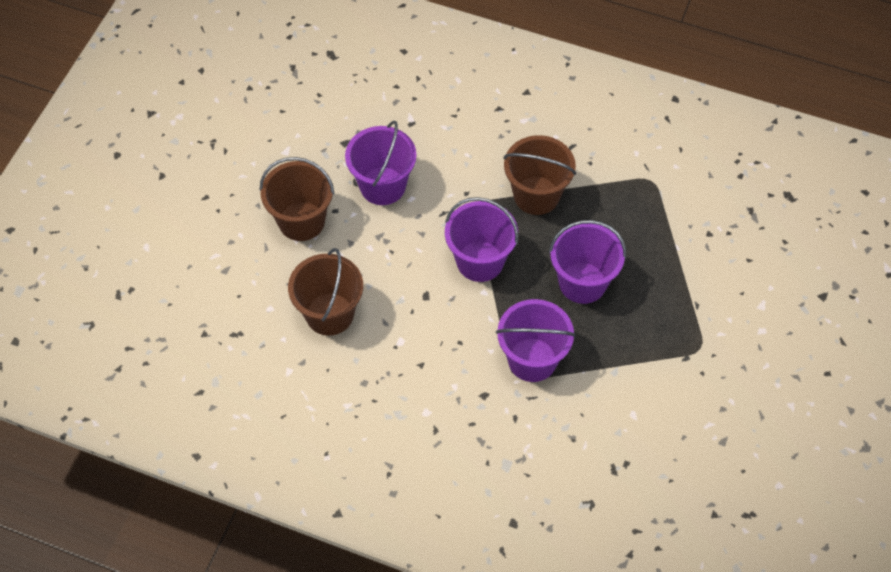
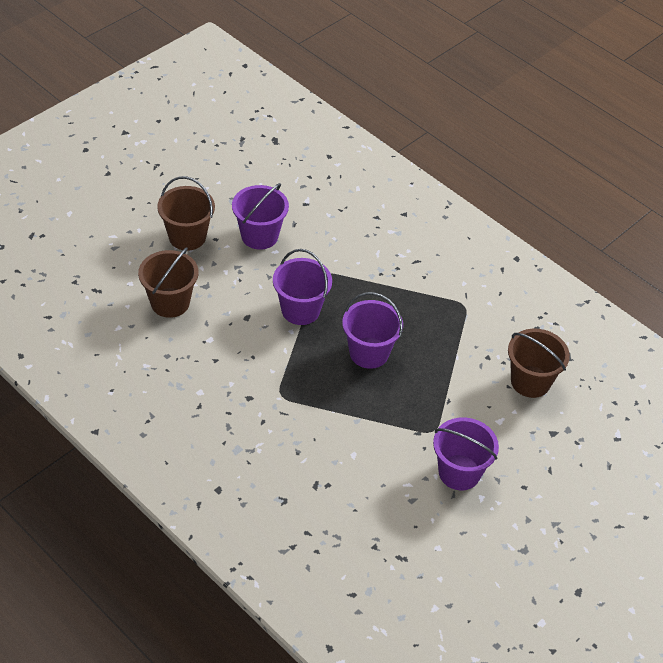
camera: 20 degrees right, 10 degrees down
(532, 360) = (299, 388): purple bucket -> purple bucket (459, 472)
(536, 195) = (369, 283): brown bucket -> brown bucket (530, 381)

